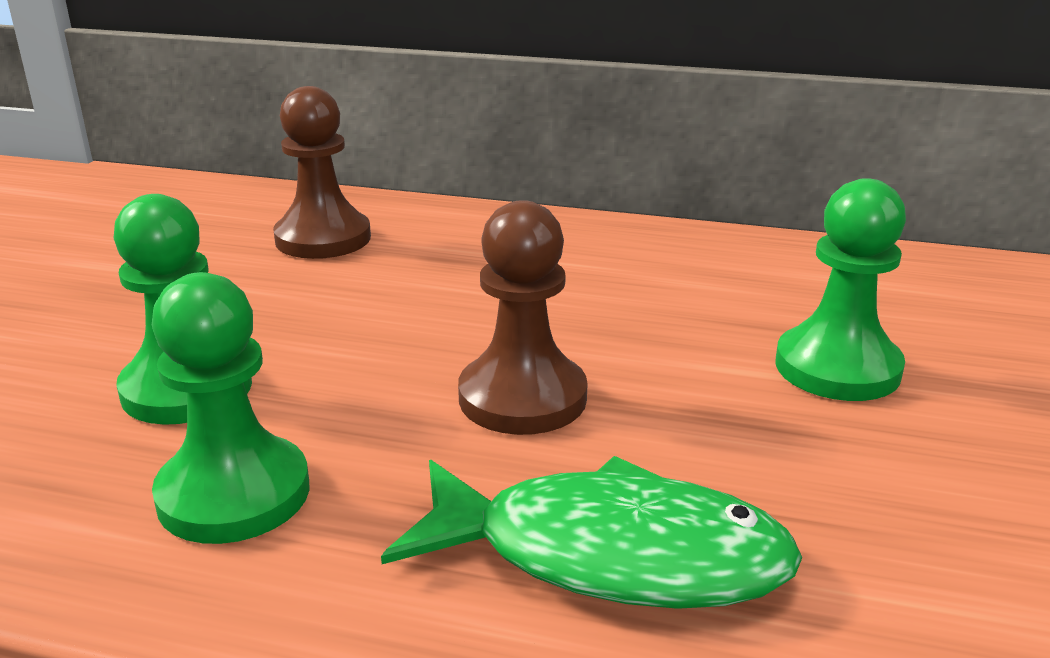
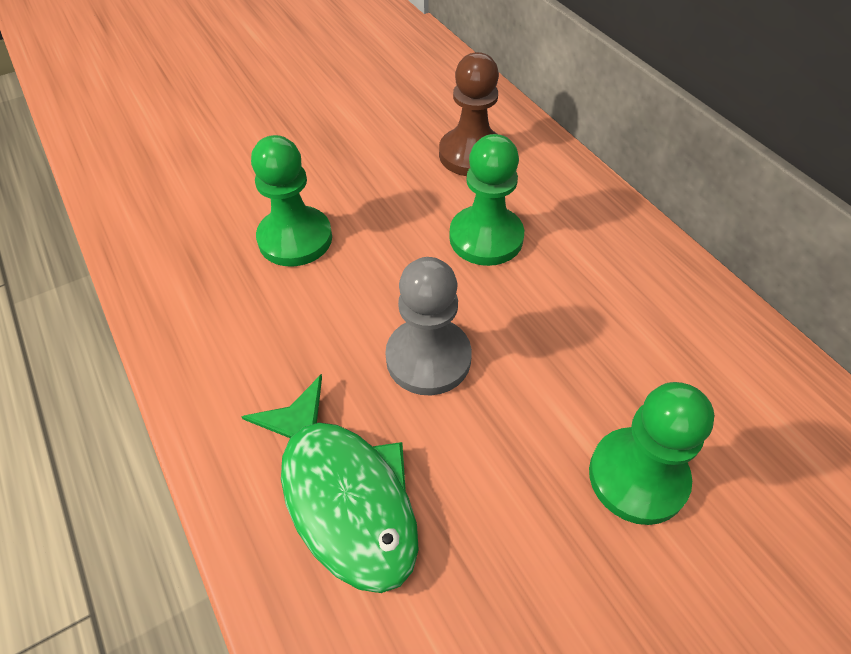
camera: 45 degrees right, 25 degrees up
(234, 494) = (247, 324): green pawn -> green pawn (486, 238)
(522, 398) = (428, 358): brown pawn -> grey pawn

